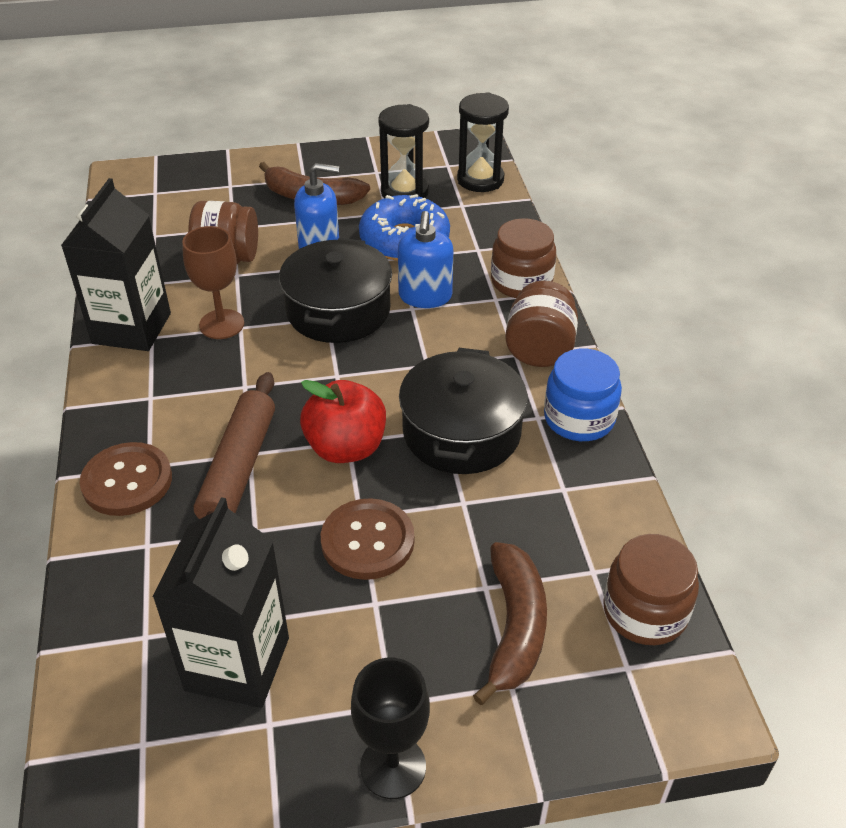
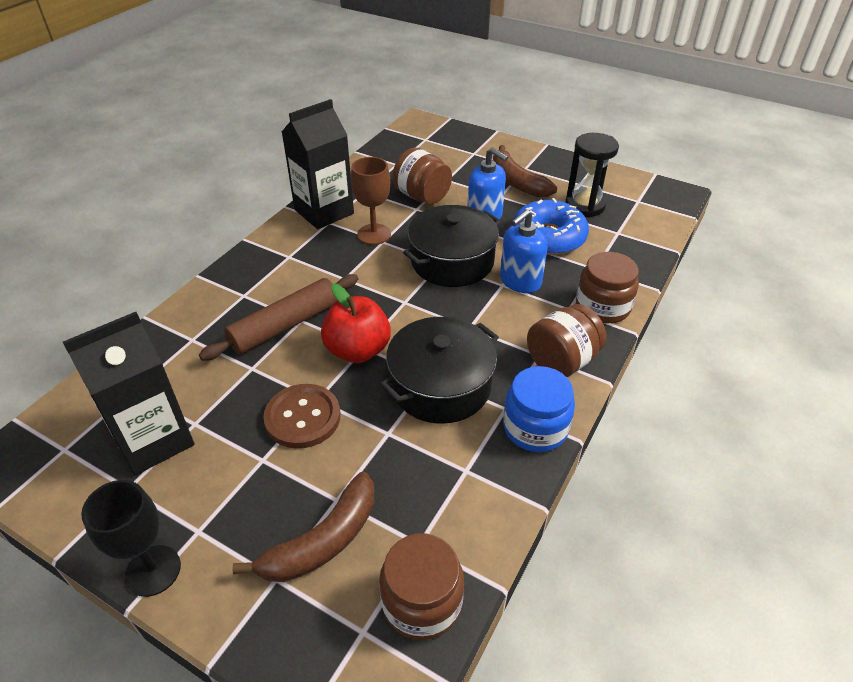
camera: 40 degrees right, 0 degrees up
(127, 481) = (223, 297): brown button -> none
(480, 179) = (652, 221): black hourglass -> none

